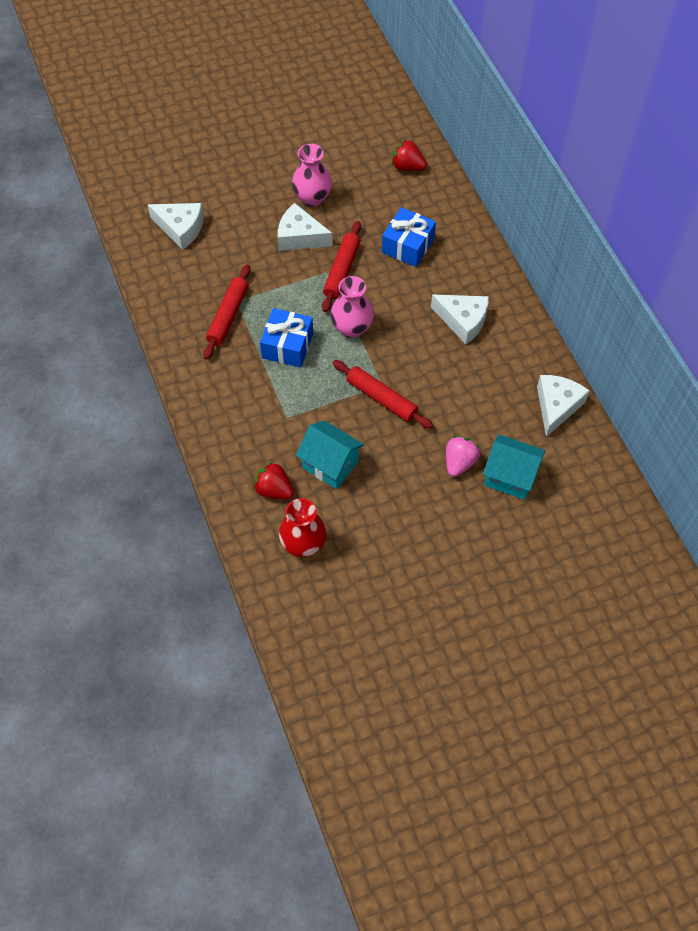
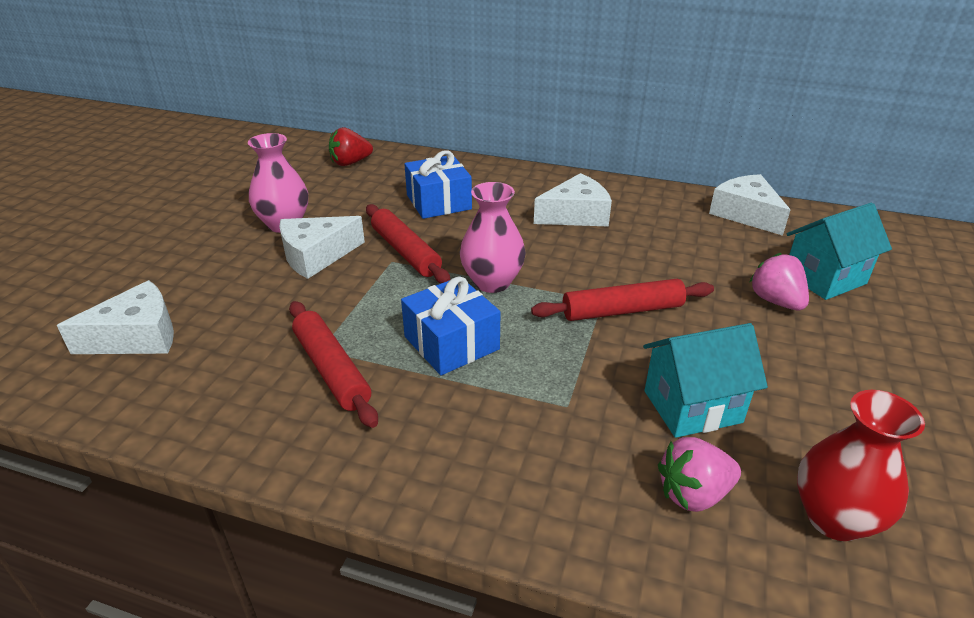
camera: 50 degrees left, 25 degrees down
(274, 490) = (693, 494): red strawberry -> pink strawberry

